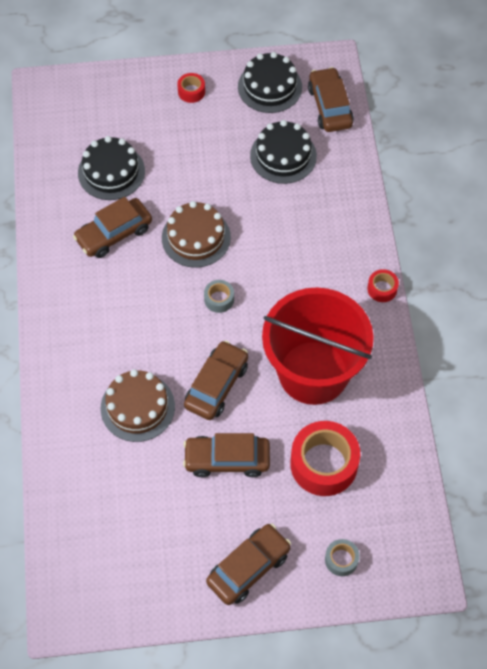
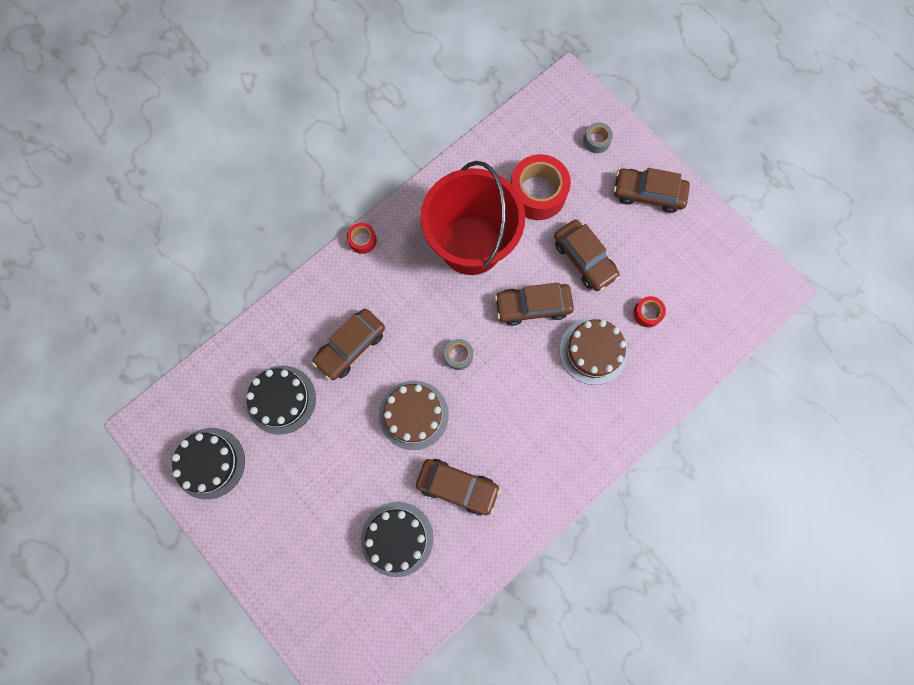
camera: 125 degrees left, 15 degrees up
(191, 91) = (259, 532): red tape -> red tape (647, 313)
(330, 107) = (200, 394): brown car -> brown car (350, 346)

